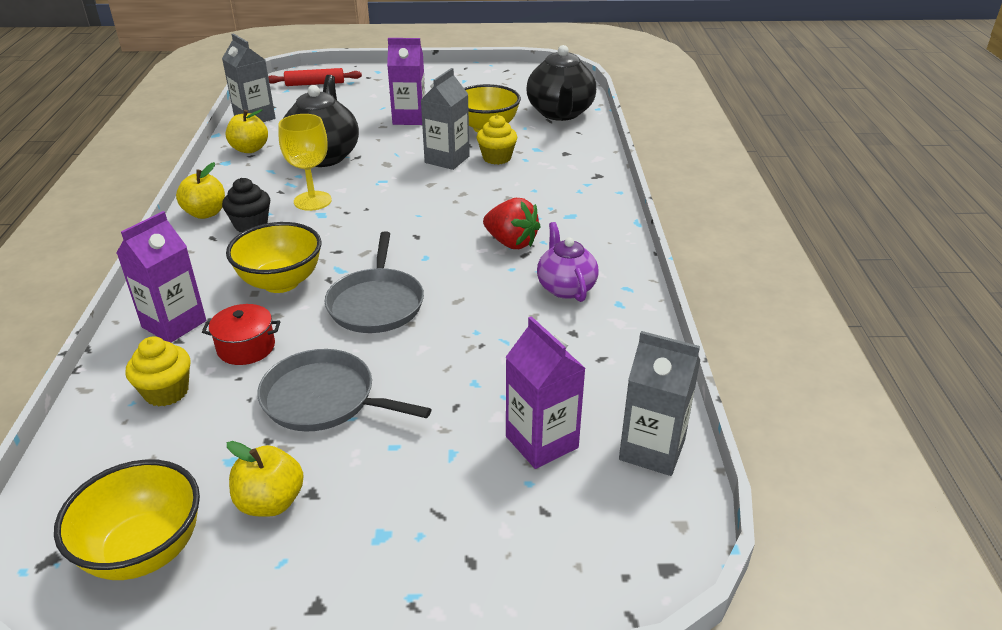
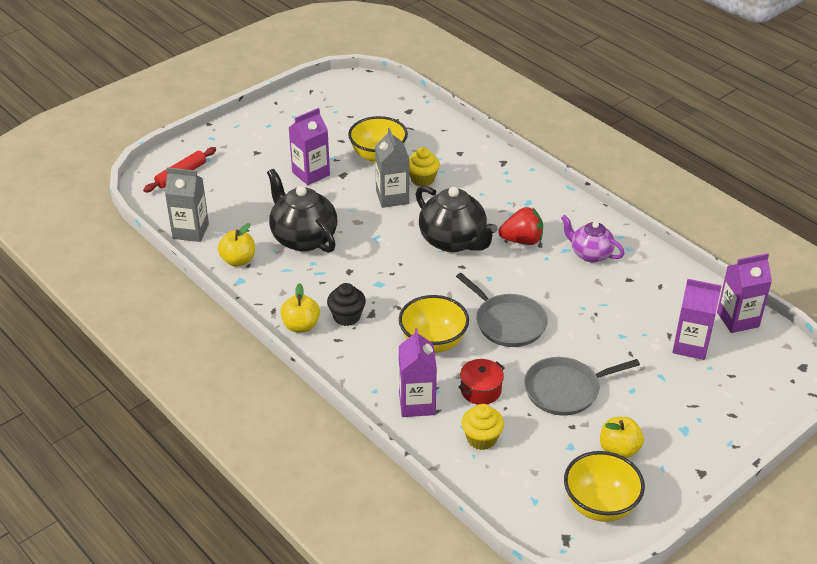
camera: 40 degrees left, 5 degrees up
(312, 201) = (356, 277): yellow goblet -> none
(560, 113) = (409, 118): black teapot -> black teapot (453, 241)
(652, 450) = (738, 319): grey carton -> purple carton

